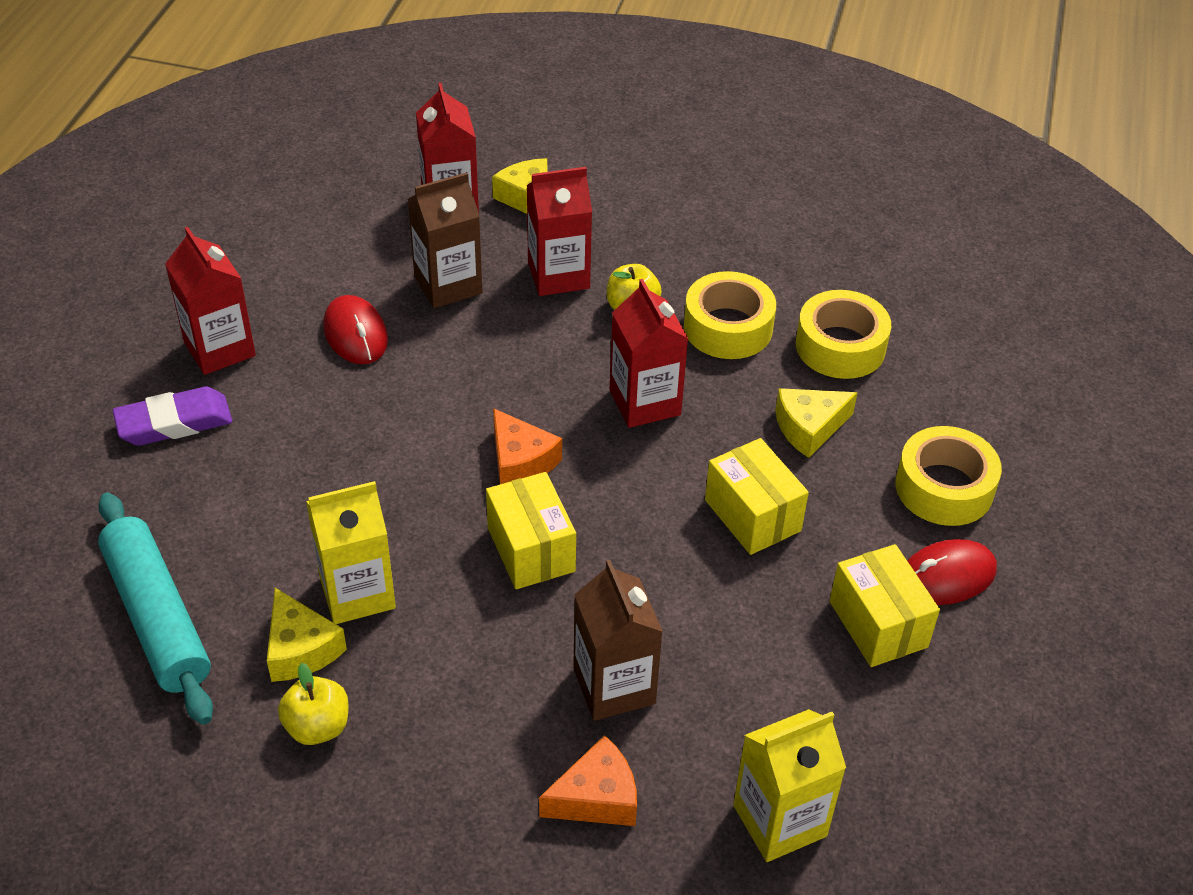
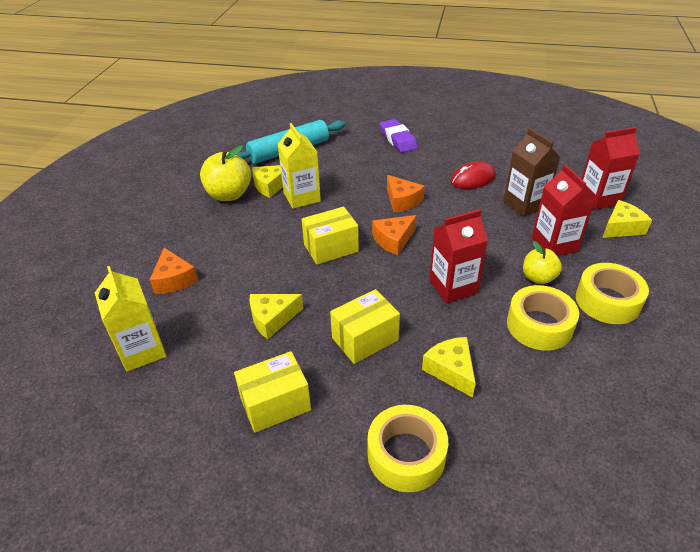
camera: 90 degrees right, 5 degrees down
(219, 349) = (448, 144): red carton -> none
(317, 727) = (229, 195): yellow apple -> yellow apple, size x1.62
(404, 438) = (402, 201): none -> orange cheese
(614, 686) = (239, 282): brown carton -> none
(708, 633) = (272, 319): none -> yellow cheese
(840, 346) = (545, 392): yellow tape -> yellow tape (607, 301)
(946, 576) = (317, 449): red mouse -> none

